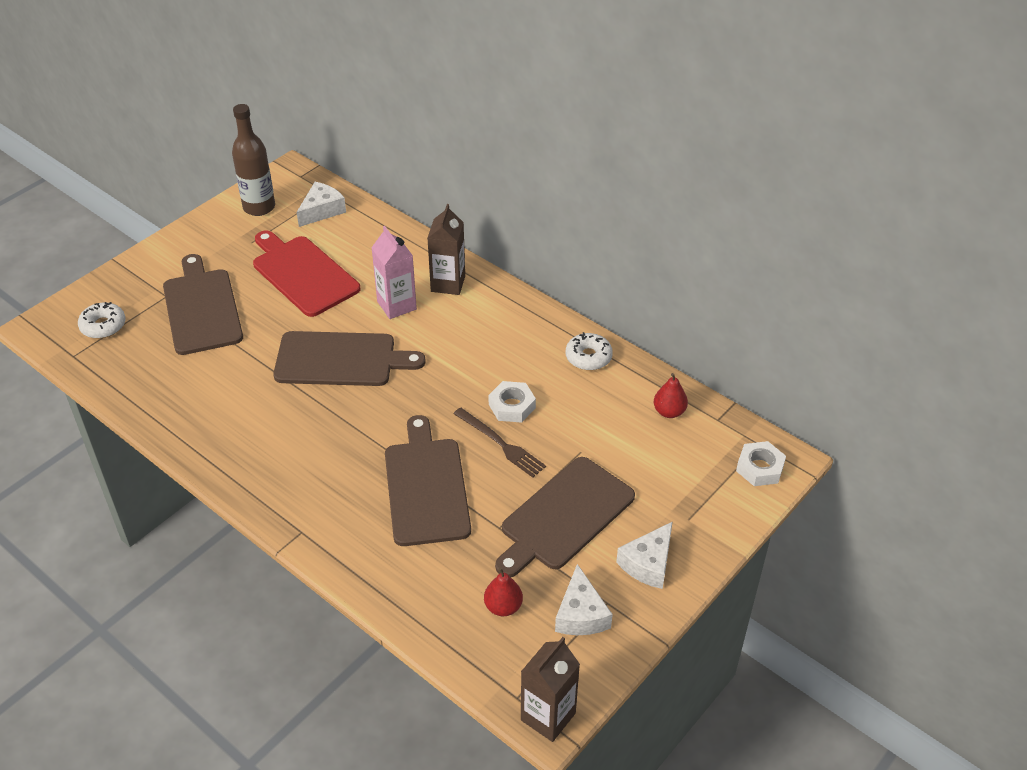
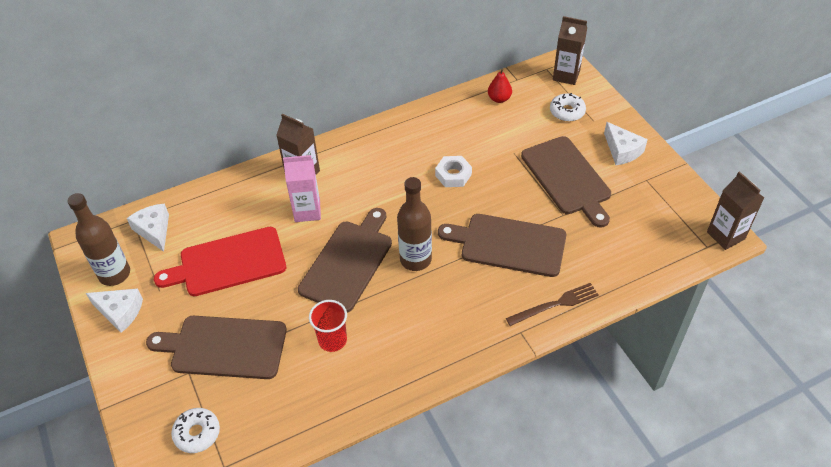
camera: 65 degrees left, 5 degrees up
(236, 381) = (332, 340): none -> red cup
(367, 412) = (415, 259): none -> brown bottle
(501, 444) = (487, 191): brown fork -> brown fork (555, 304)
(503, 607) = (632, 232): red pear -> none
(580, 614) = (651, 195): white cheese -> white cheese (120, 312)
(588, 357) = (427, 121): white donut -> white donut (567, 112)
(760, 468) = (566, 75): white nut -> brown carton

